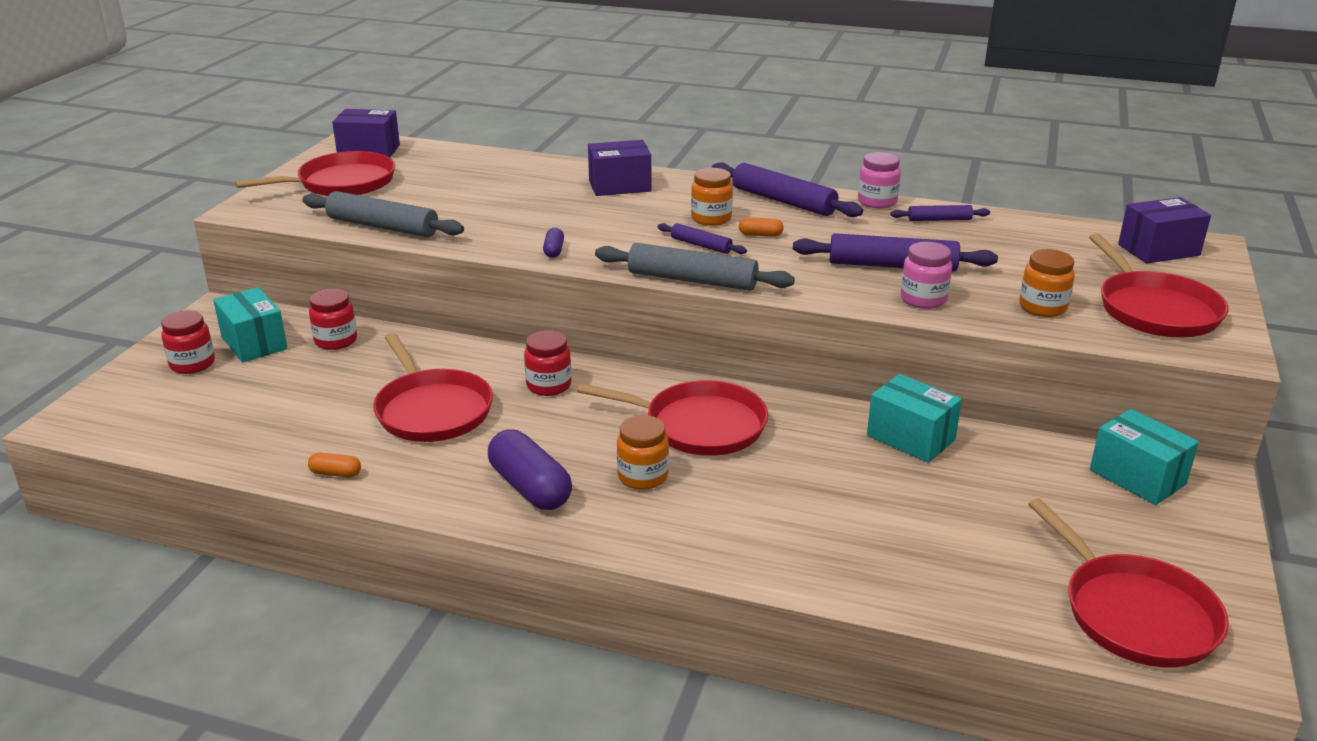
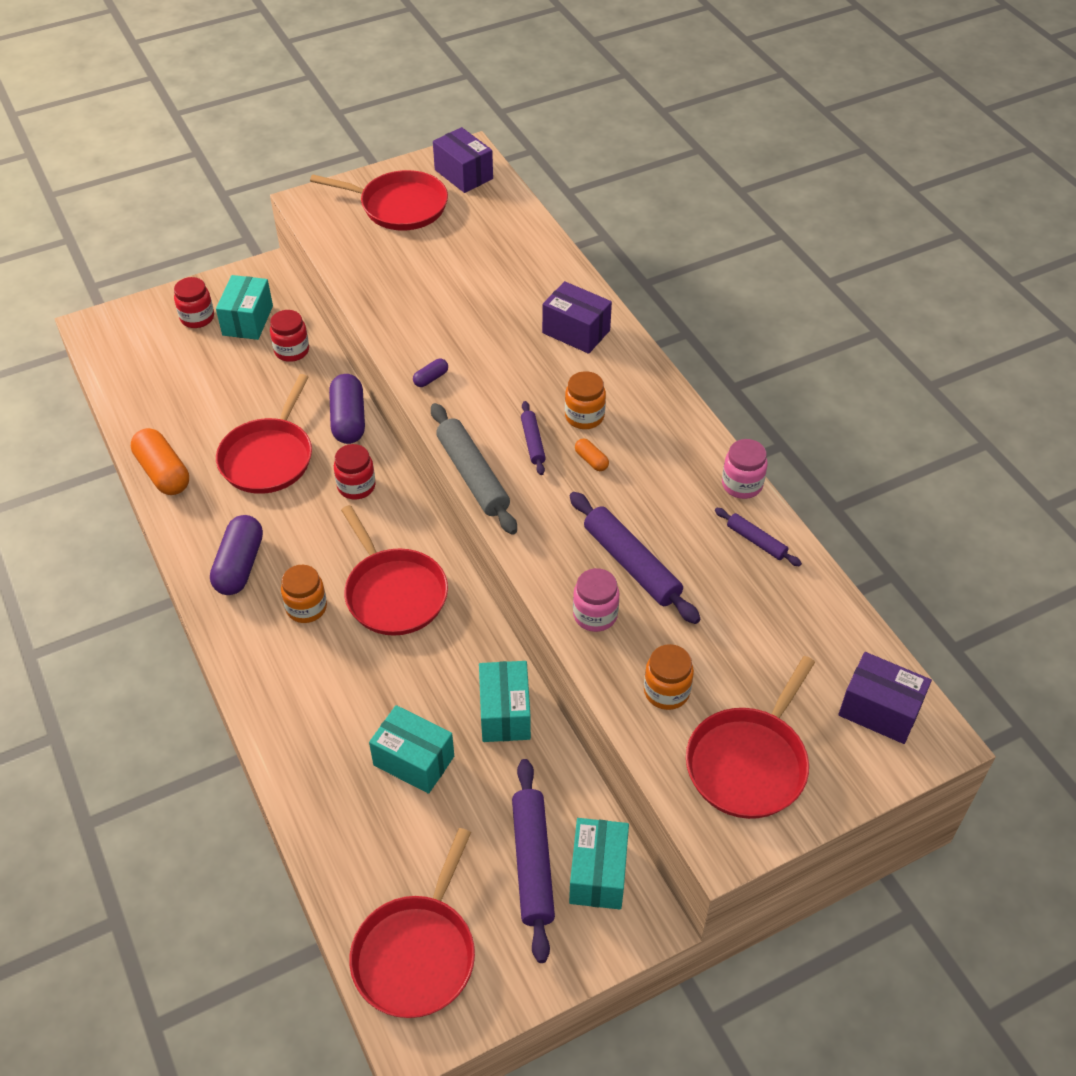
camera: 45 degrees right, 20 degrees up
(336, 473) = (163, 473): orange capsule -> orange capsule, size x2.13
(383, 226) = (363, 277): grey rolling pin -> none
(468, 353) = (348, 420): none -> purple capsule
(783, 201) = (669, 433): purple rolling pin -> purple rolling pin (533, 863)
(904, 506) = (413, 761): none -> turquoise box

